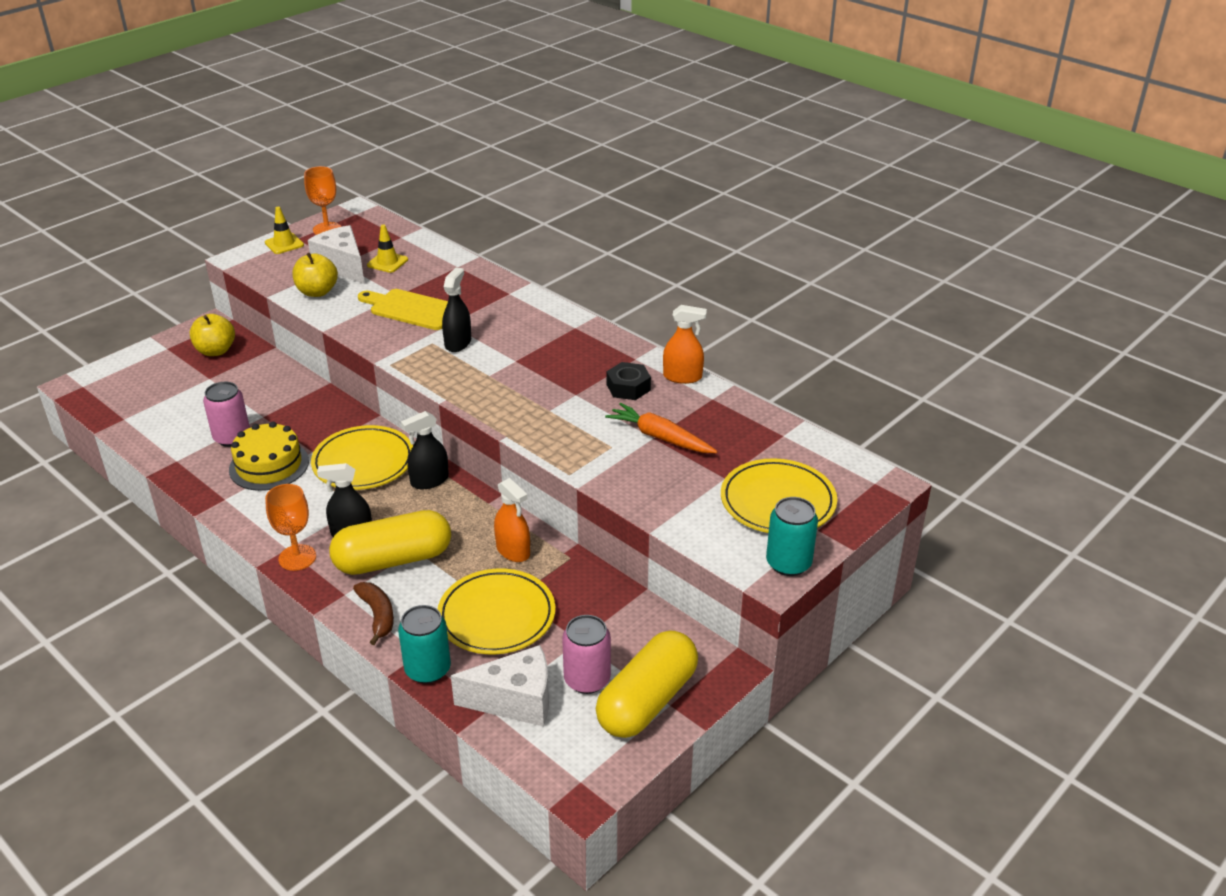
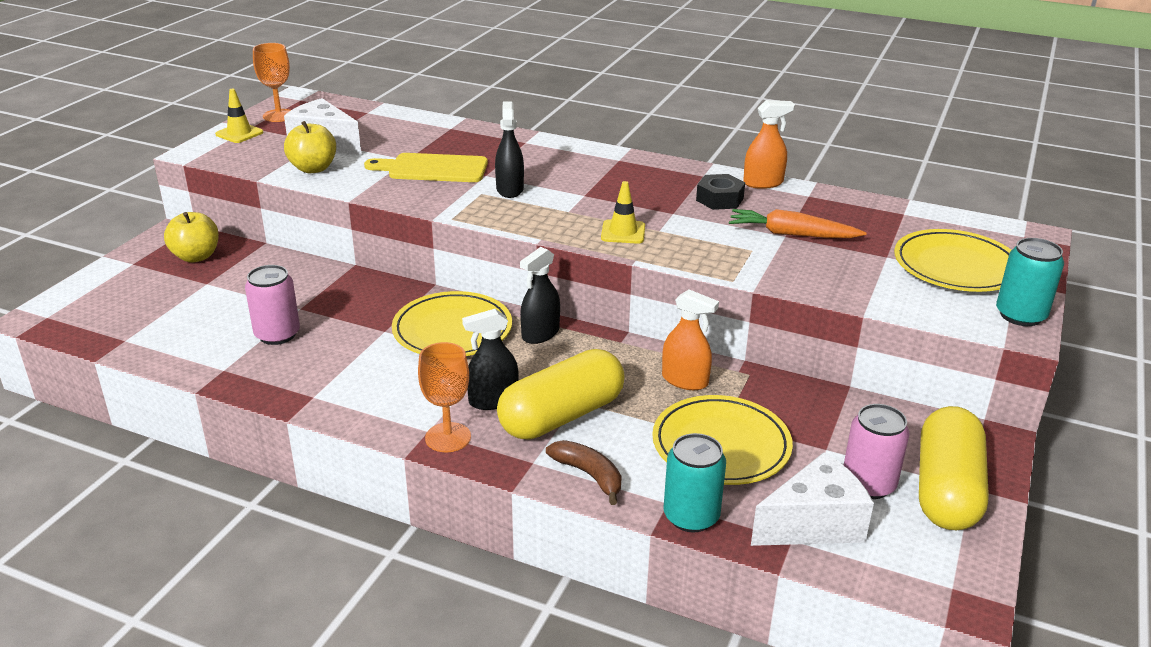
camera: 20 degrees left, 5 degrees down
(269, 465) = (343, 353): yellow cake -> none
(387, 262) = (371, 134): yellow traffic cone -> yellow traffic cone (623, 232)

